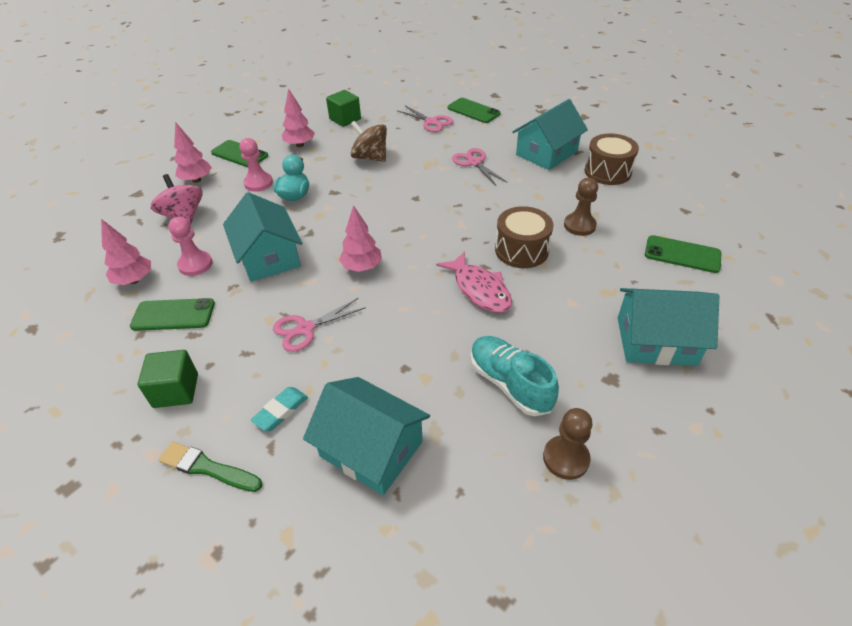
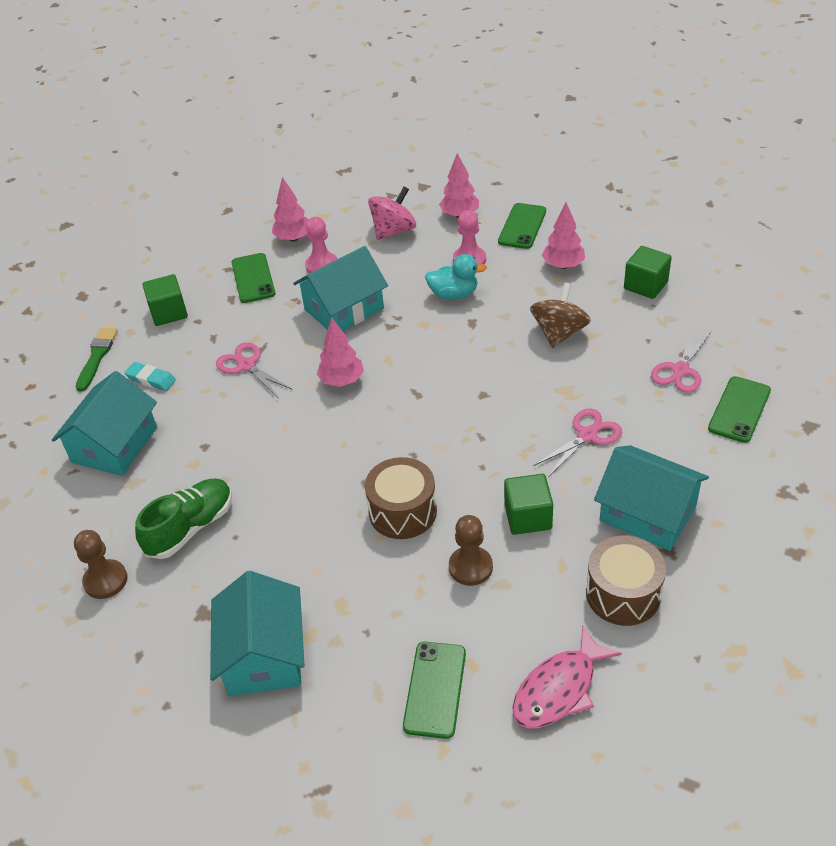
camera: 80 degrees right, 0 degrees up
(479, 289) = (324, 483): pink fish -> pink fish (559, 689)
(509, 384) = (190, 528): turquoise shoe -> green shoe
(539, 196) = (528, 517): none -> green cube

